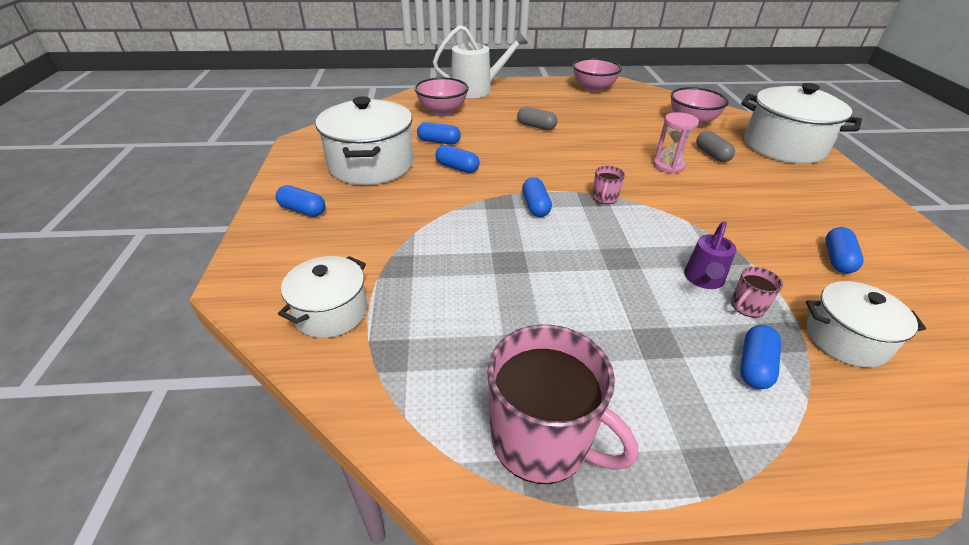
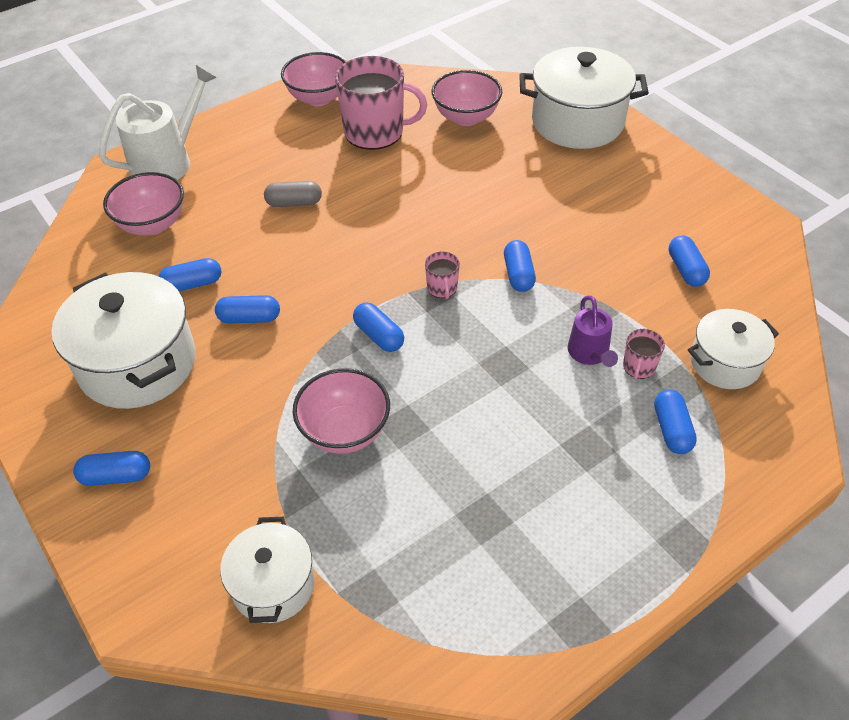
camera: 30 degrees left, 10 degrees up
(464, 247) = (345, 431): none -> pink bowl
(542, 439) = (554, 595): pink mug -> pink mug (375, 132)
(668, 166) = (479, 206): pink hourglass -> none
(673, 211) = (518, 274): none -> blue capsule
(712, 155) = (514, 167): grey capsule -> none

